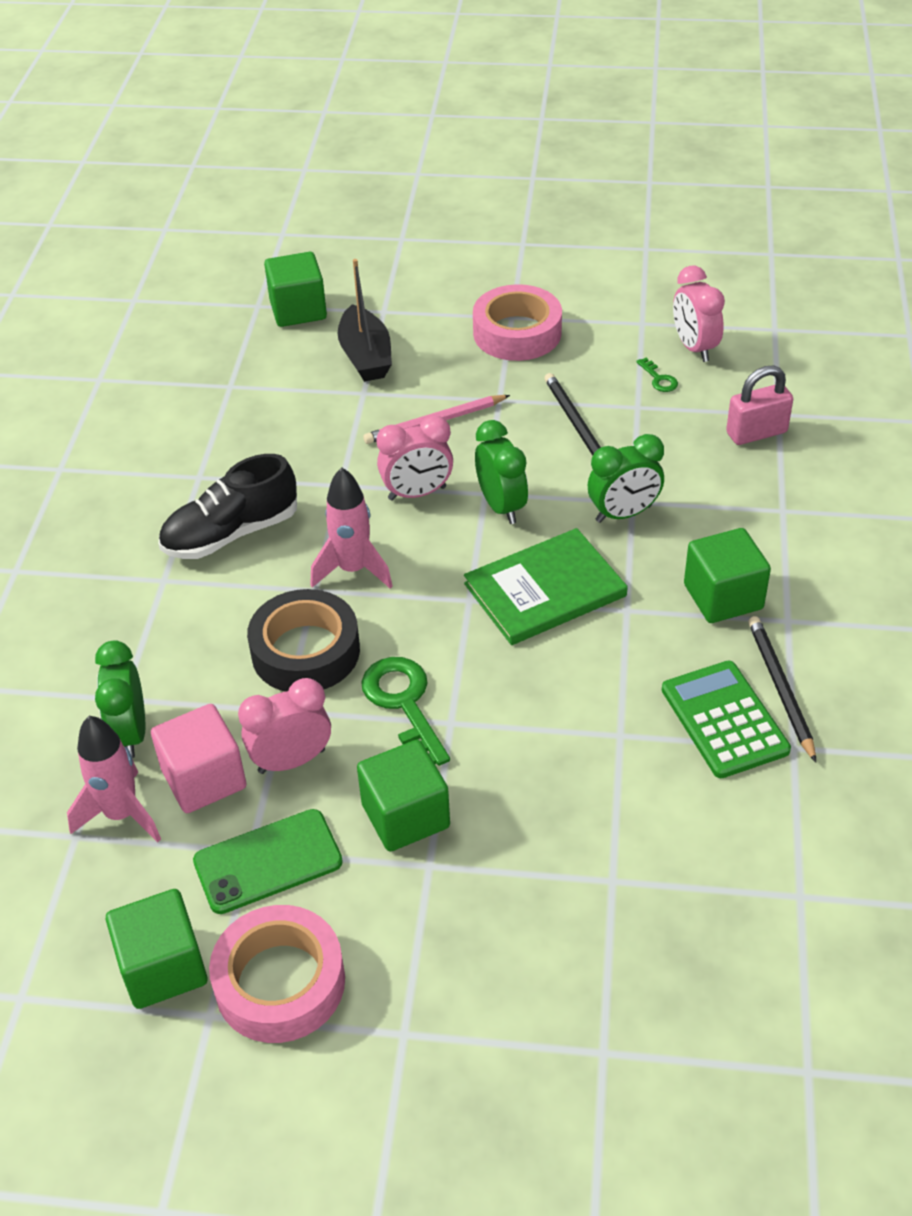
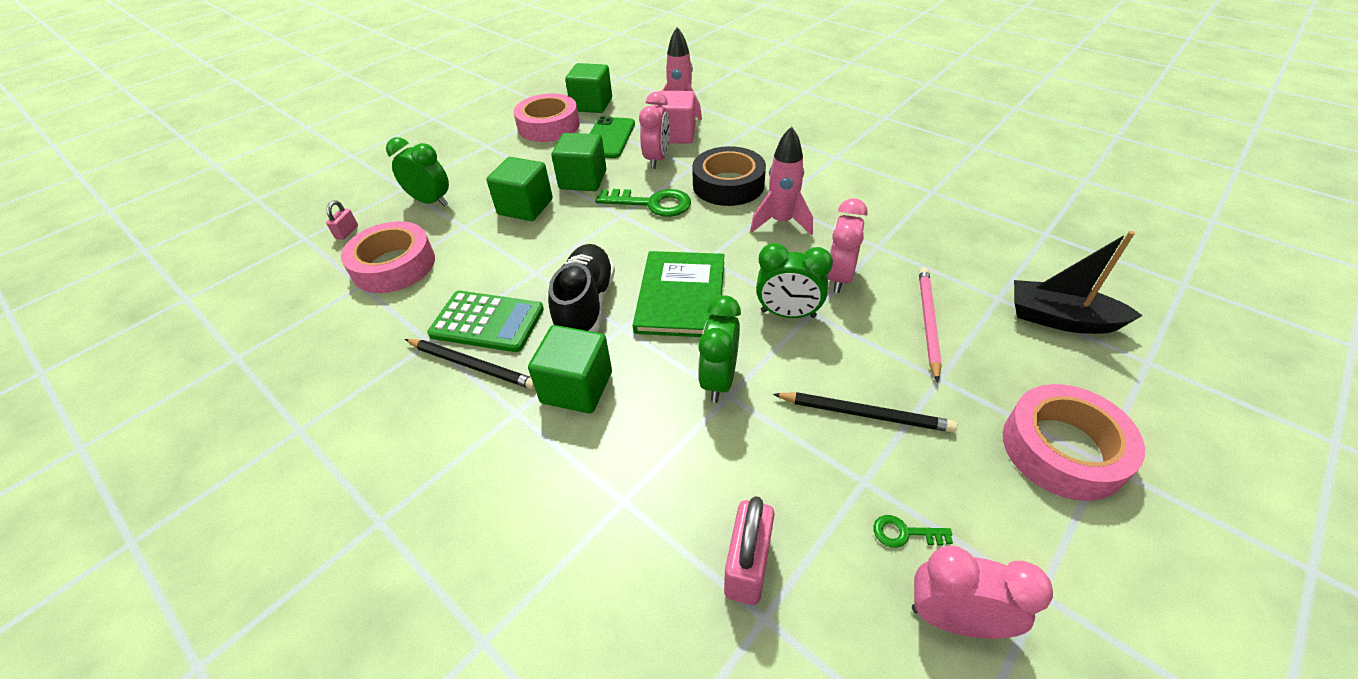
camera: 125 degrees right, 0 degrees up
(130, 733) = (727, 123): green clock -> green clock (431, 202)
(231, 534) = (859, 188): black shoe -> black shoe (586, 305)
(298, 310) = (1167, 305): green cube -> green cube (525, 207)
(742, 891) = (394, 265): none -> pink tape
(748, 1022) = (347, 232): none -> pink padlock

